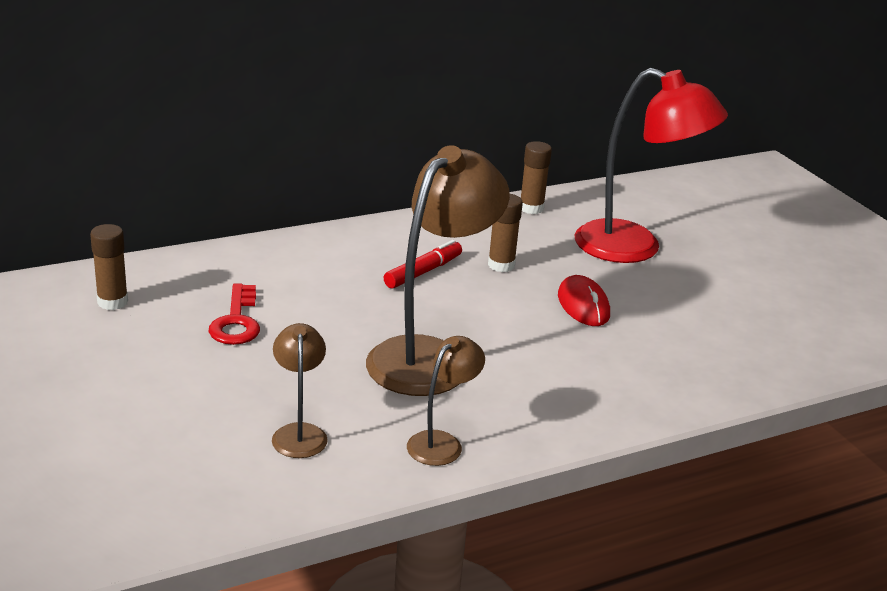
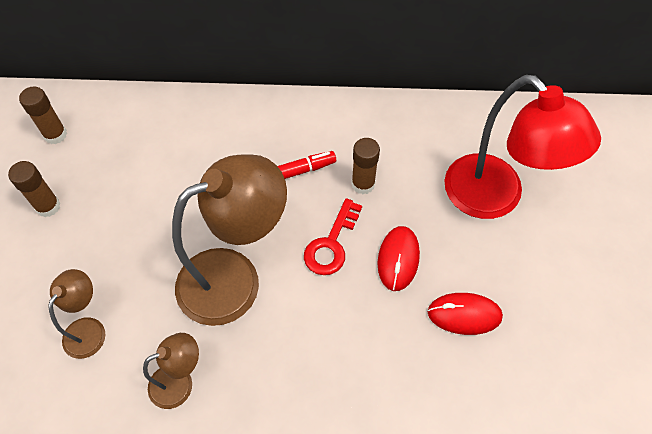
camera: 30 degrees right, 30 degrees up
(236, 321) = (123, 186): red key -> red key (331, 244)
(531, 208) = (437, 117): brown glue stick -> brown glue stick (48, 206)
(678, 325) = (464, 315): none -> red mouse

